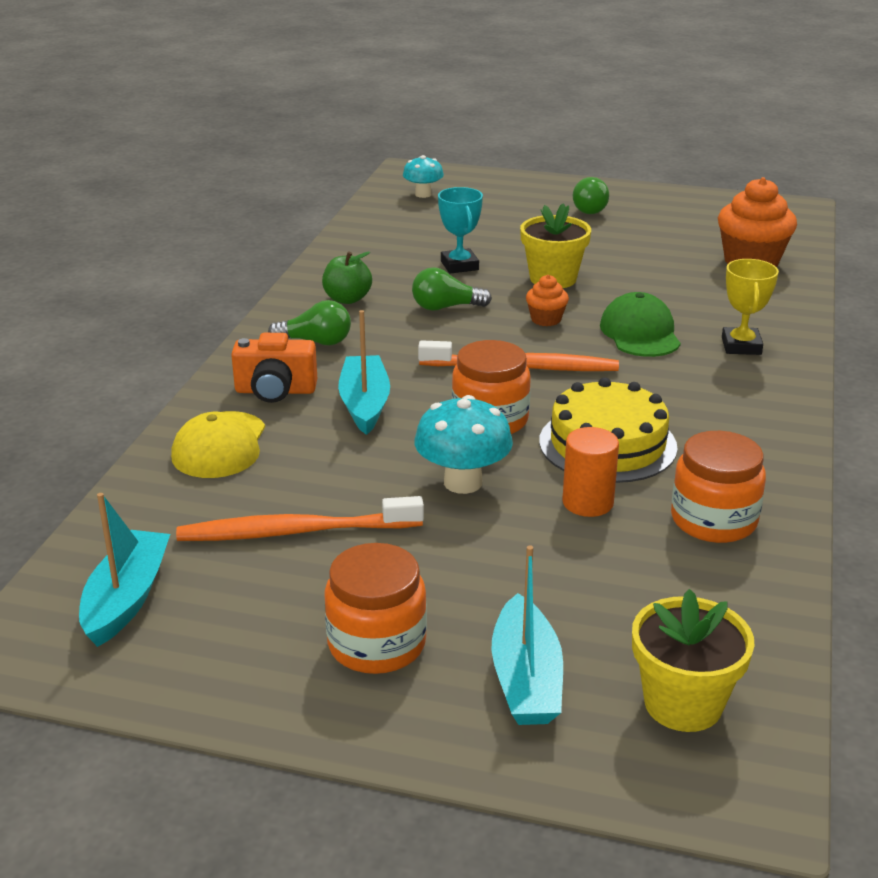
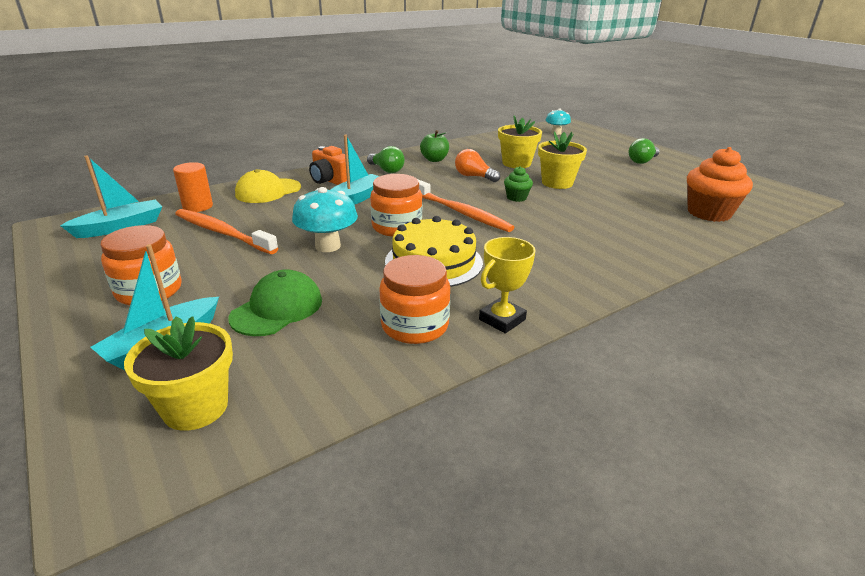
camera: 40 degrees right, 0 degrees up
(446, 307) = (474, 176): green light bulb -> orange light bulb
(459, 265) = (516, 163): turquoise trophy -> yellow flower pot
(546, 319) = (516, 197): orange cupcake -> green cupcake
(587, 502) = (366, 282): orange cylinder -> orange cylinder (198, 206)
(640, 333) = (560, 221): green cap -> green cap (277, 308)
(741, 346) = (616, 250): yellow trophy -> yellow trophy (502, 319)

